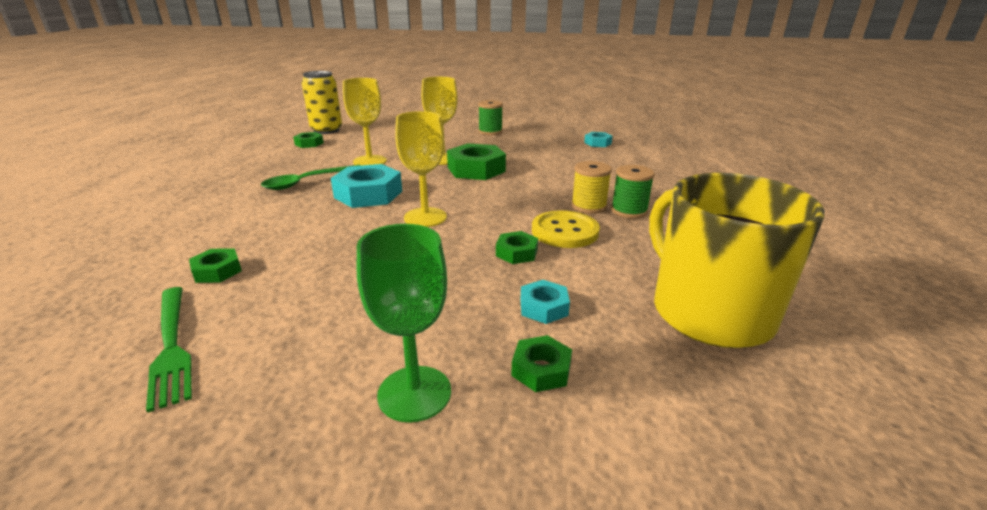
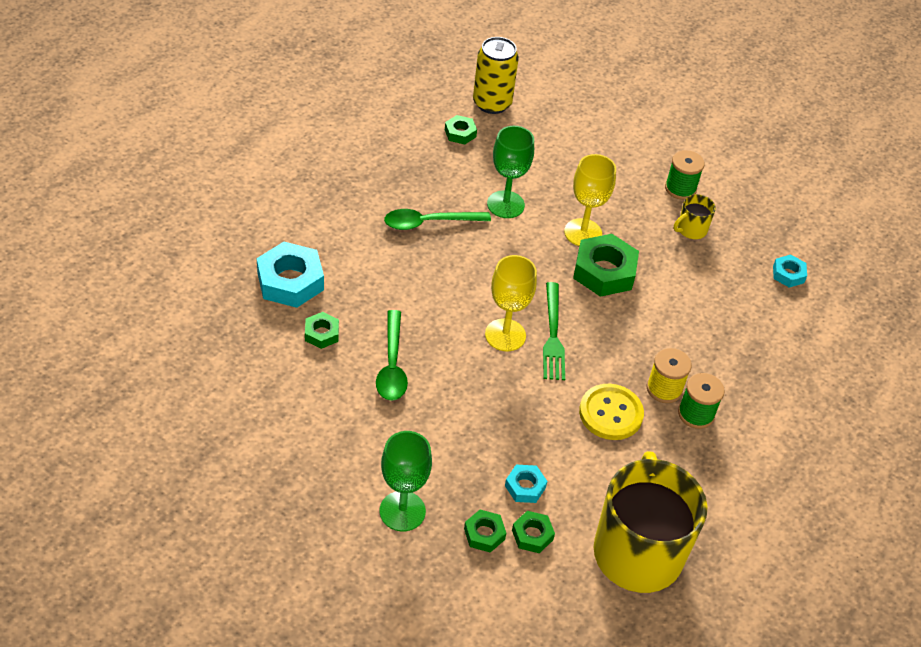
camera: 25 degrees right, 20 degrees up
(171, 346) = (280, 401): green fork -> green fork (553, 335)
(318, 268) = (392, 365): none -> green spoon
(368, 194) = (475, 272): turquoise nut -> turquoise nut (290, 281)
(370, 161) = (505, 204): yellow goblet -> green goblet
(516, 142) = (691, 229): none -> yellow mug
(516, 253) = (549, 420): green nut -> green nut (532, 535)

